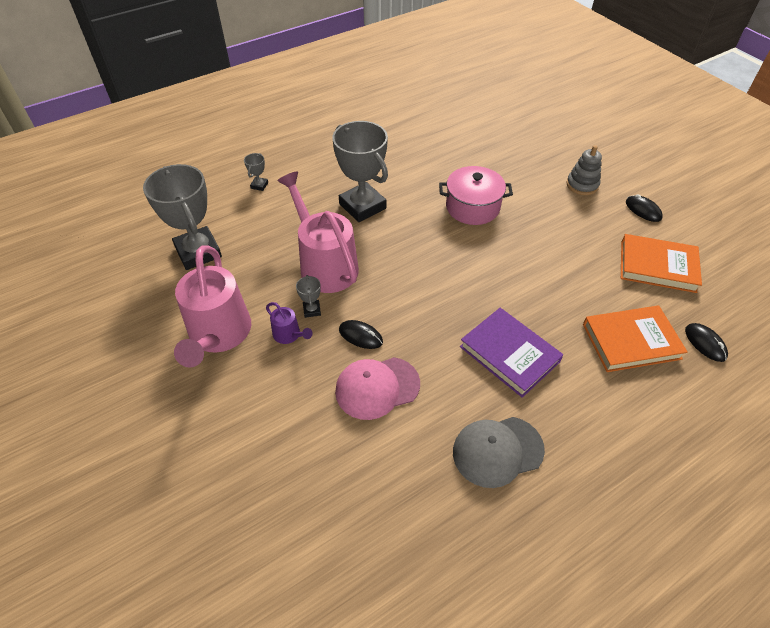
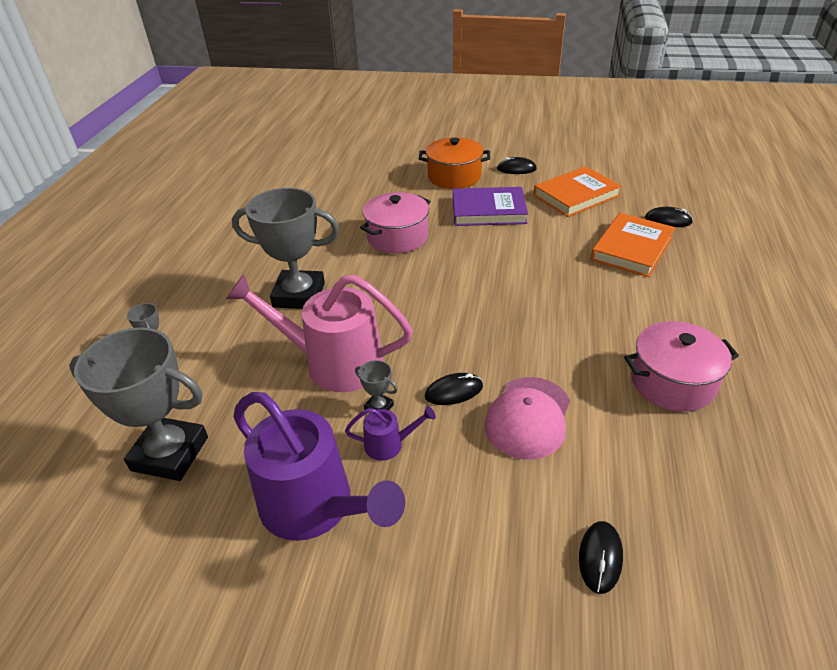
camera: 45 degrees left, 10 degrees down
(218, 335) = (315, 507): pink watering can -> purple watering can
(300, 492) = (600, 558): none -> black mouse
(497, 451) = (672, 382): grey cap -> pink pot
(509, 354) = (578, 314): purple book -> purple book (488, 211)
(582, 185) = (454, 176): grey stacking toy -> orange pot

